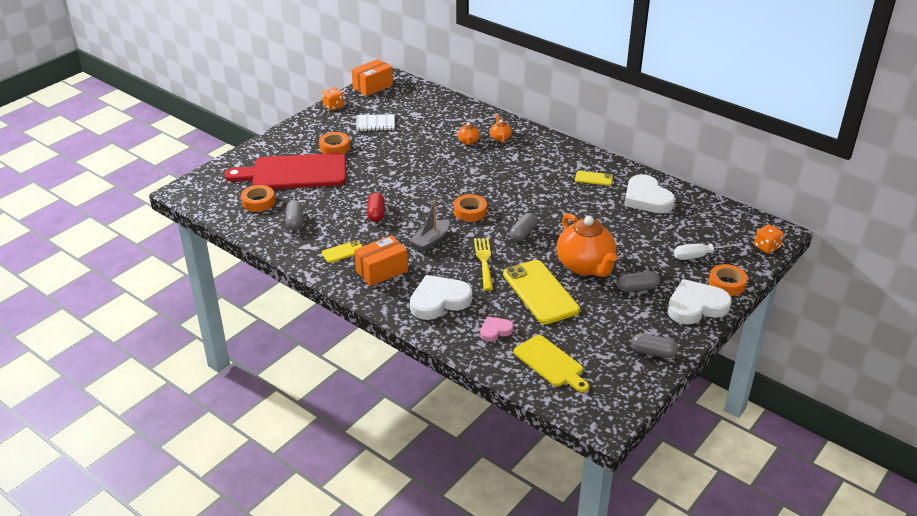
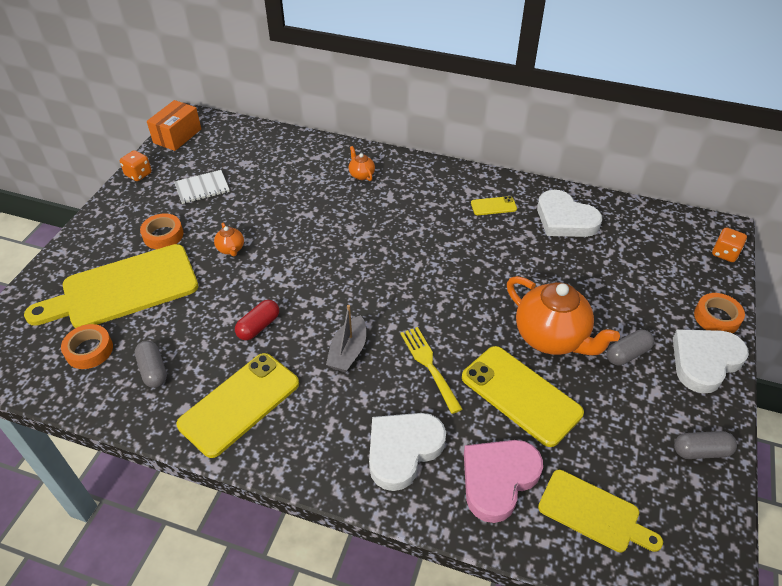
camera: 20 degrees left, 10 degrees up
(294, 173) = (123, 289): red cutting board -> yellow cutting board
(343, 252) = (239, 404): yellow phone -> yellow phone, size x2.12
(376, 213) = (258, 326): red capsule -> red capsule turned 60 degrees clockwise
(381, 271) = (305, 421): orange box -> none
(468, 142) = (326, 188): orange teapot -> orange teapot (231, 249)
(470, 211) = (375, 291): orange tape -> none
(495, 331) = (498, 479): pink heart -> pink heart, size x1.89
(523, 234) = (454, 308): grey capsule -> none
(698, 256) = (664, 286): white screwdriver -> none

